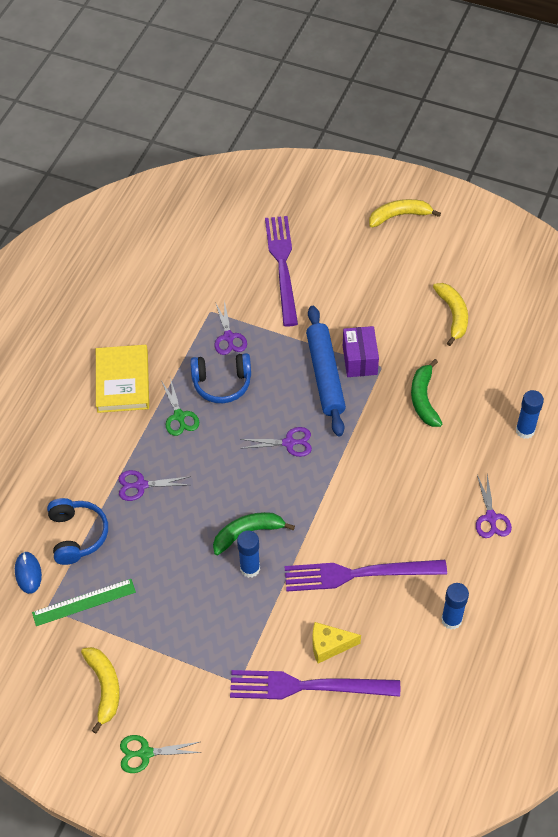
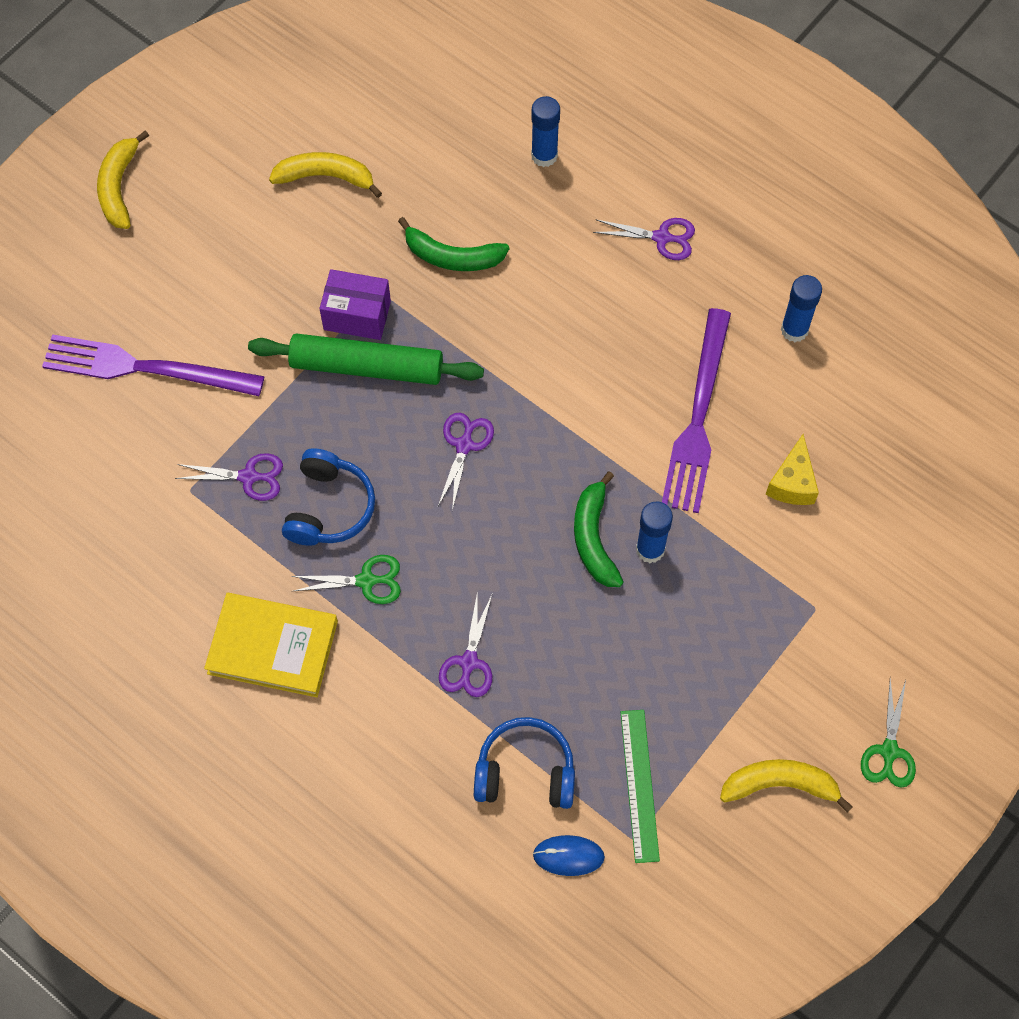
camera: 75 degrees left, 10 degrees up
(307, 686) = (843, 525): purple fork -> none
(325, 375) = (367, 367): blue rolling pin -> green rolling pin

